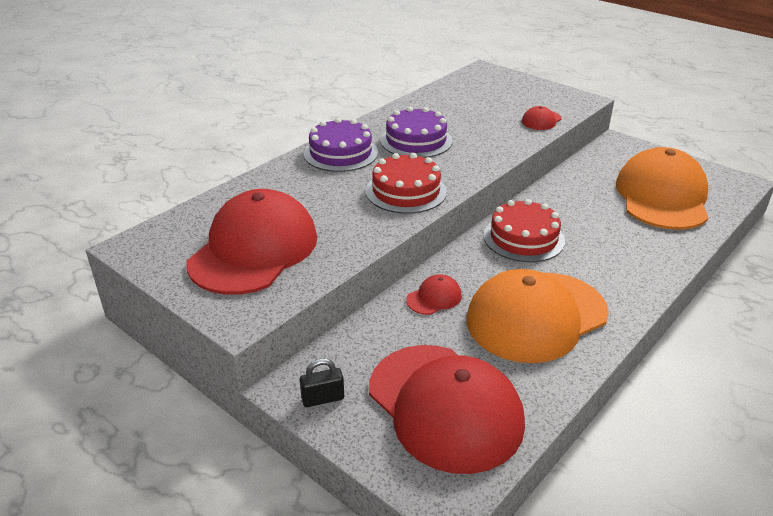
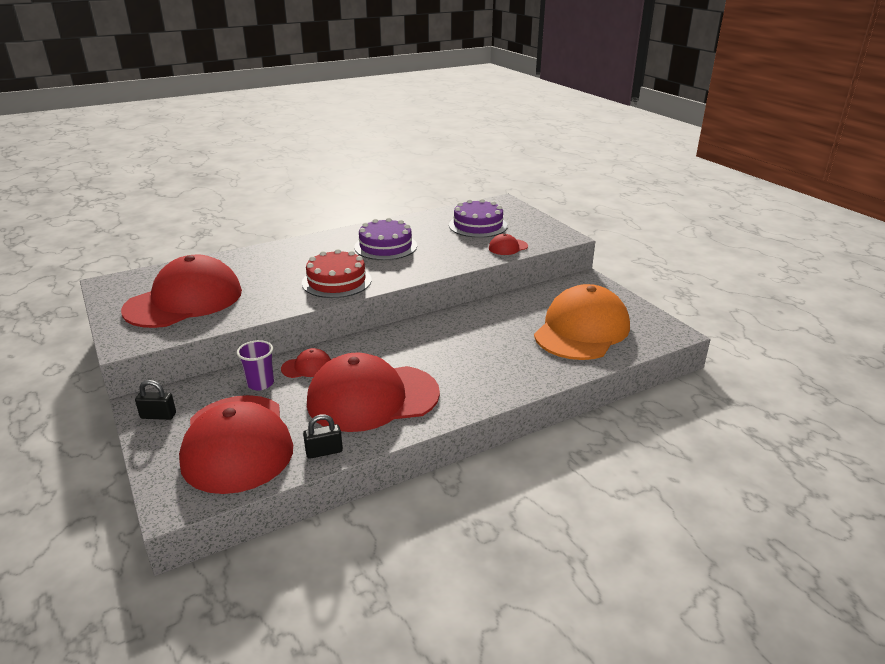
camera: 20 degrees right, 5 degrees down
(341, 153) = (317, 246): purple cake -> purple cake (478, 225)
(402, 329) = (260, 383): none -> purple cup
(523, 238) = (424, 339): red cake -> none
(536, 316) = (372, 398): orange cap -> red cap
(546, 390) = (324, 452): none -> black padlock

